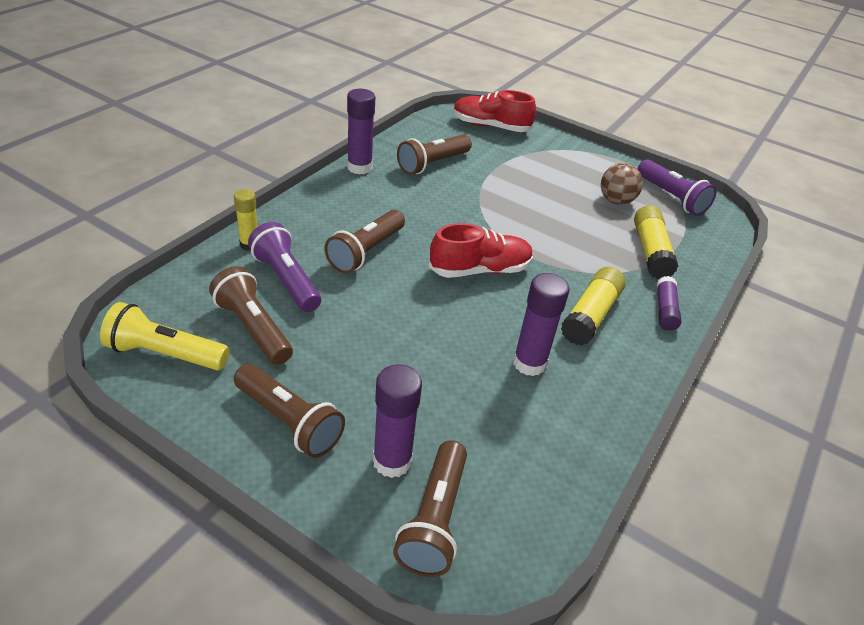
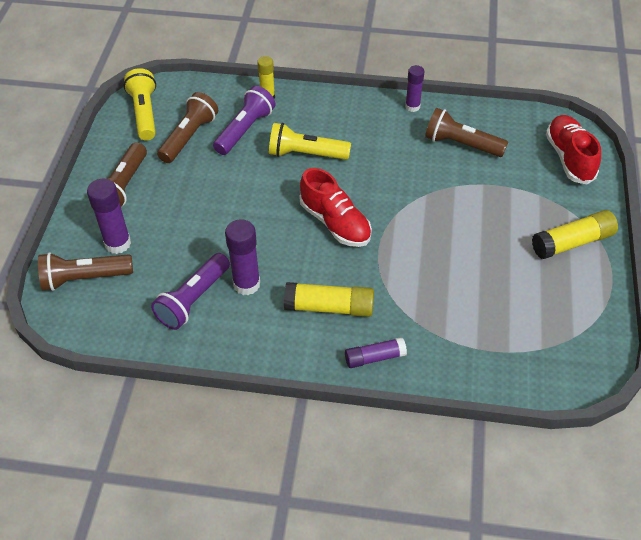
camera: 70 degrees right, 10 degrees up
(359, 167) = (412, 106): purple glue stick -> purple glue stick, size x0.65
(366, 252) = (306, 154): brown flashlight -> yellow flashlight
(616, 201) = (524, 285): brown ball -> none
(650, 251) = (458, 330): yellow glue stick -> yellow glue stick (572, 242)
(671, 197) = (575, 329): purple flashlight -> purple flashlight (193, 300)

